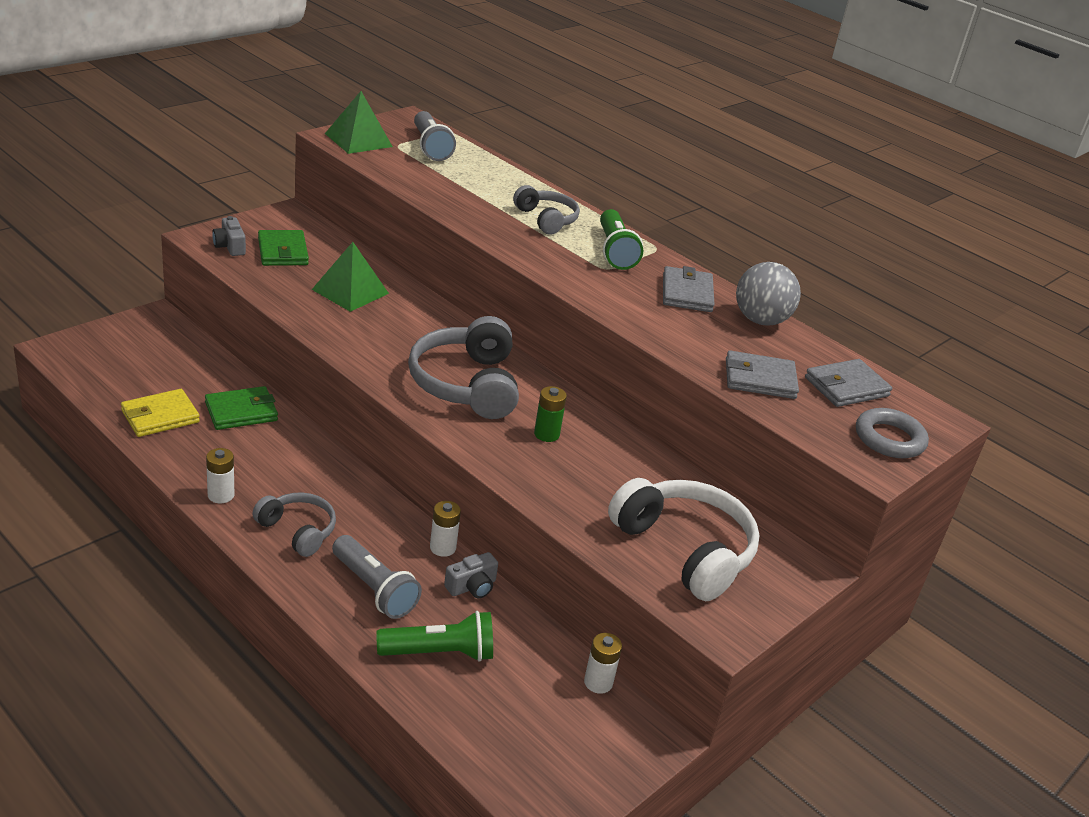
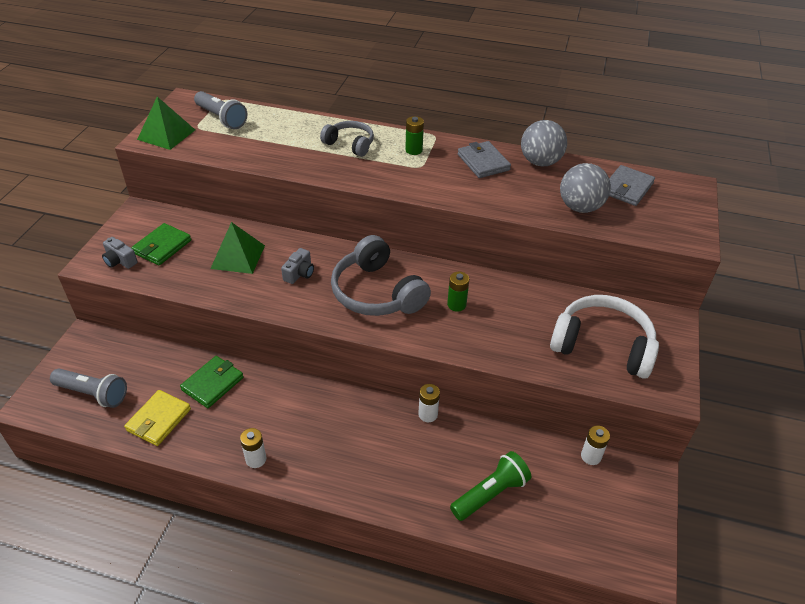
camera: 25 degrees left, 10 degrees up
(283, 252) = (162, 247): green wallet -> green wallet turned 75 degrees clockwise
(297, 531) = (330, 456): grey headphones -> none
(374, 589) = (414, 471): grey flashlight -> grey flashlight (93, 394)
(472, 587) = (468, 433): grey camera -> grey camera (299, 273)
(615, 251) = (414, 150): green flashlight -> green battery
(760, 379) = (580, 207): grey wallet -> grey ball
(889, 439) = (680, 214): grey ring -> none

